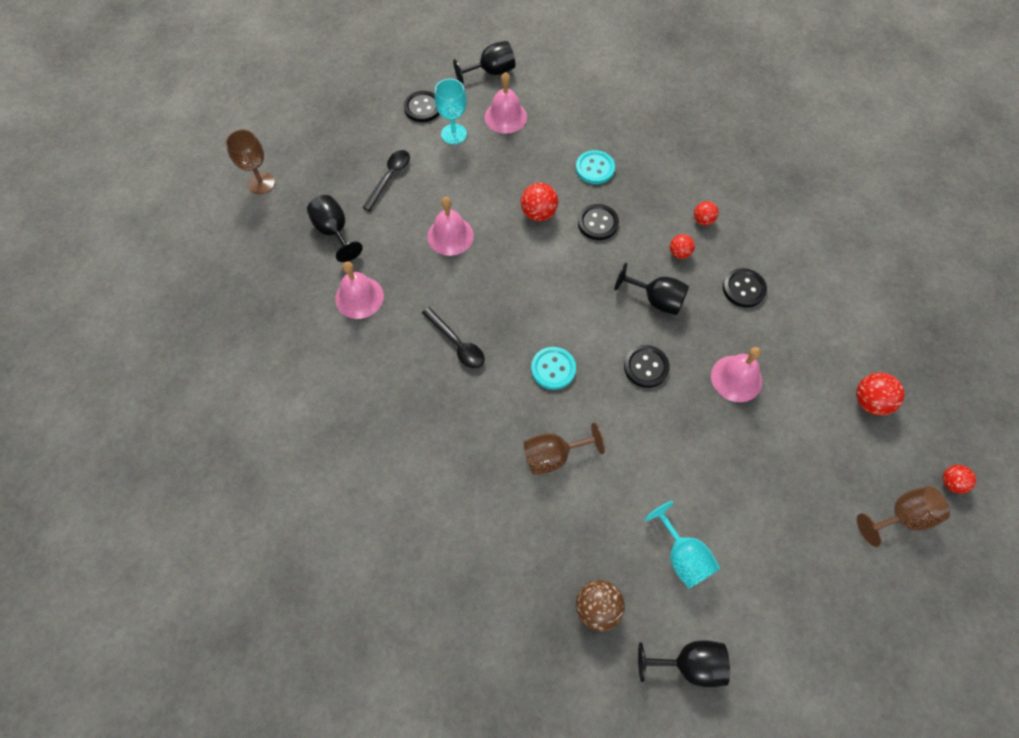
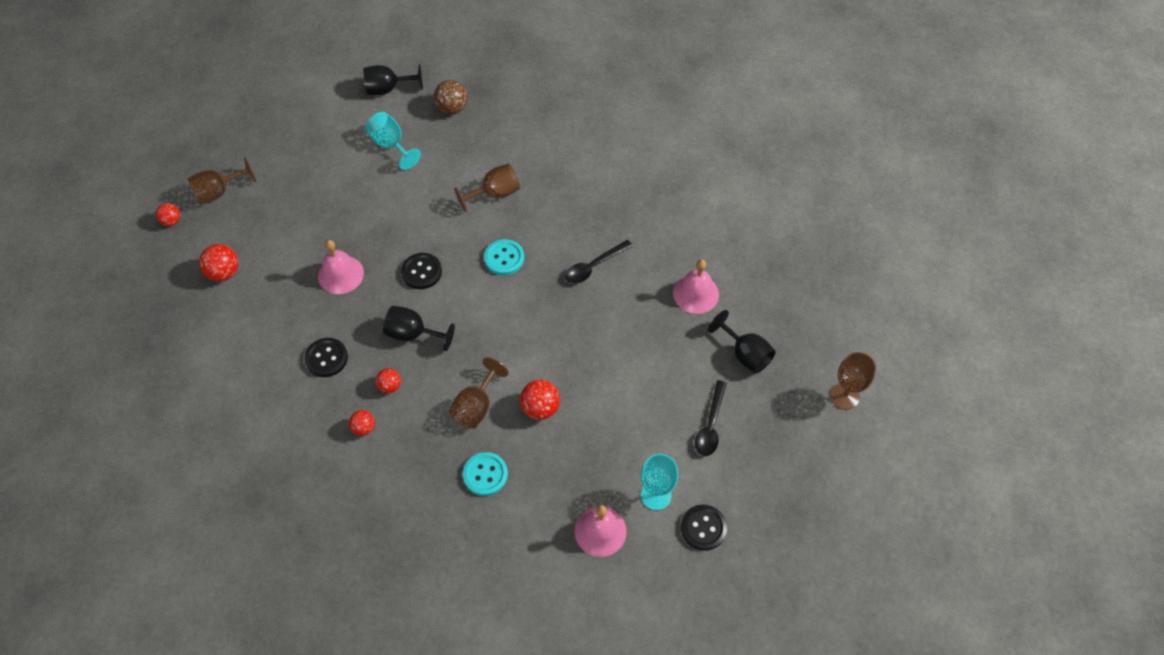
camera: 170 degrees right, 5 degrees down
(450, 236) = (626, 368): pink bell -> none
(457, 344) = (593, 266): black spoon -> black spoon turned 75 degrees counterclockwise
(491, 72) = (632, 601): black goblet -> none
(598, 223) = (476, 406): black button -> brown goblet

